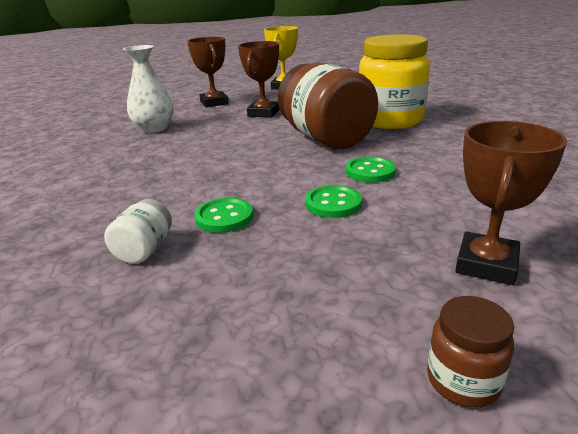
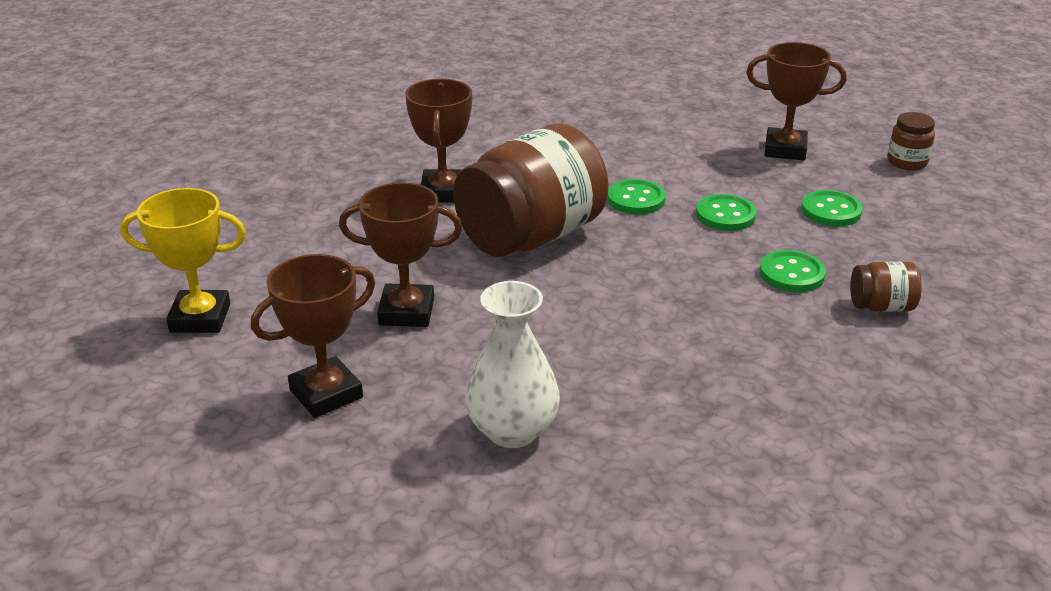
camera: 105 degrees left, 5 degrees up
(144, 250) = (881, 306): white jar -> brown jar
(324, 263) = (831, 211): none -> green button
(390, 120) = (443, 192): yellow jar -> brown trophy

